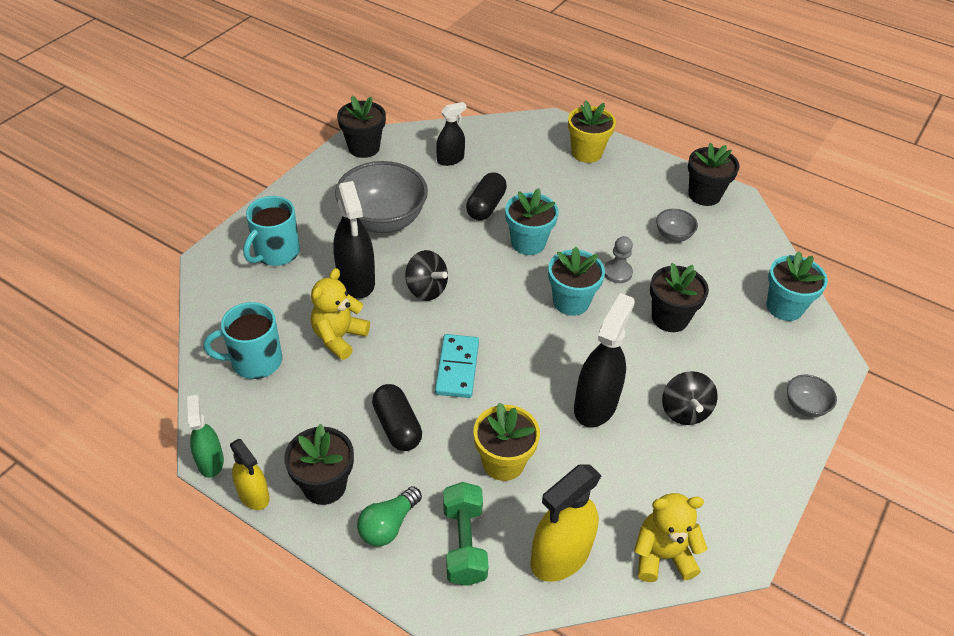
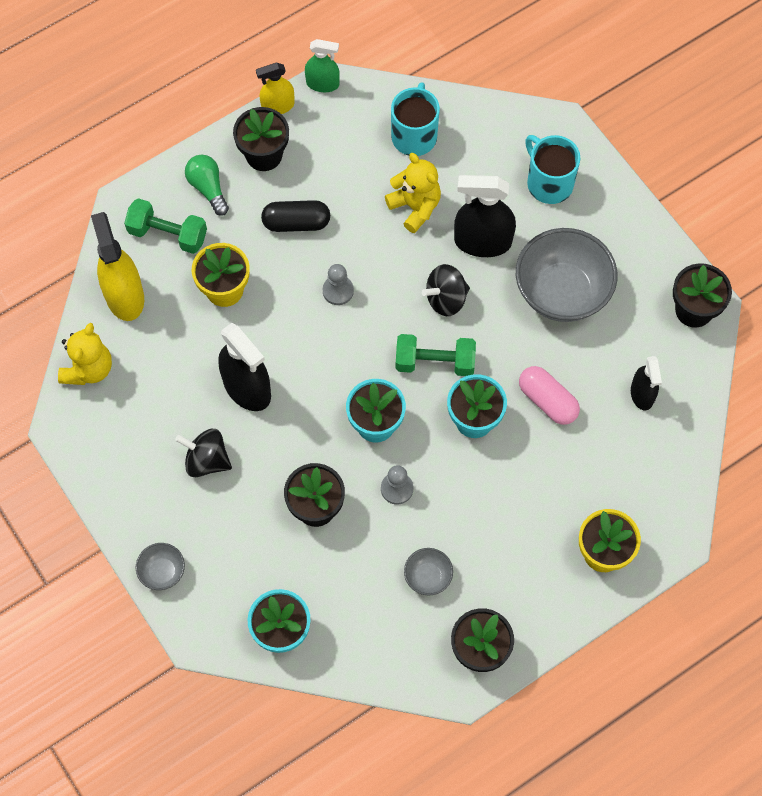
camera: 115 degrees right, 20 degrees up
(457, 368) = (338, 291): turquoise domino -> grey pawn
(486, 206) = (547, 401): black capsule -> pink capsule
(491, 280) = (435, 362): none -> green dumbbell

